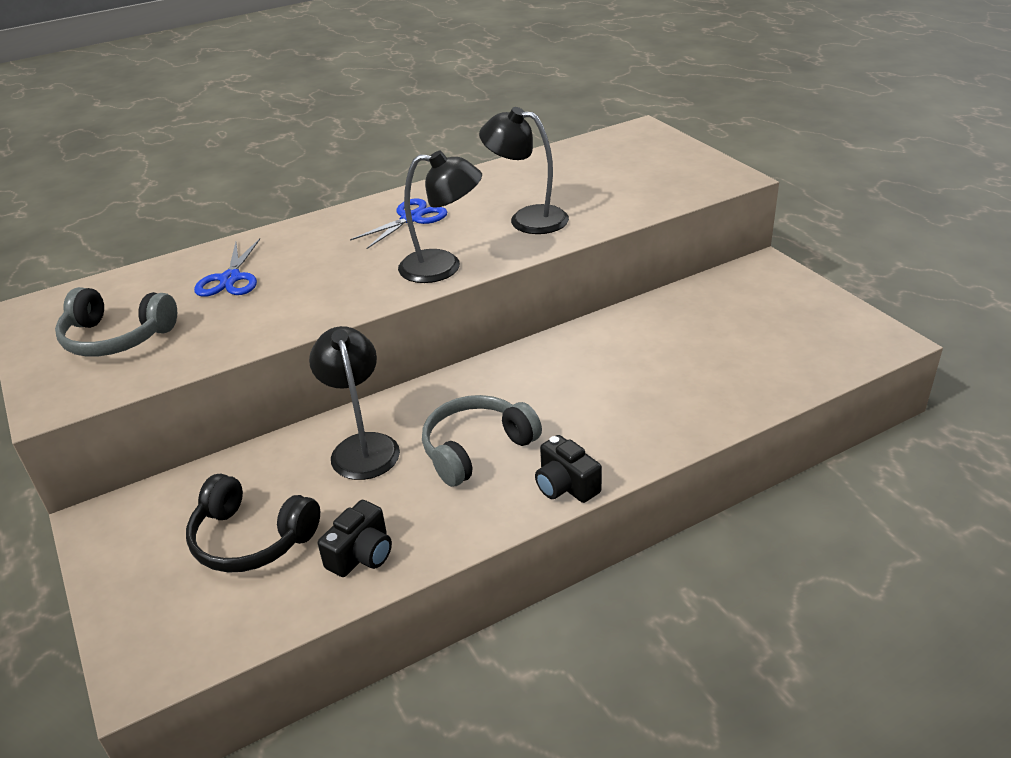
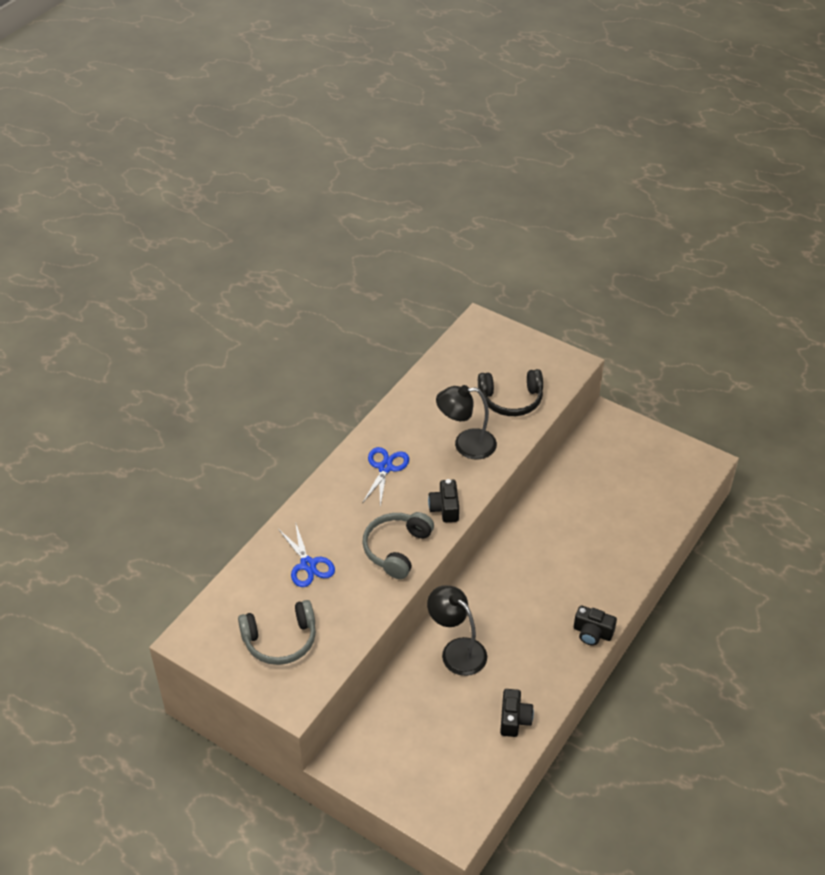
camera: 30 degrees left, 10 degrees up
(251, 538) = (444, 735): black headphones -> black headphones (511, 400)
(443, 267) = (445, 508): black lamp -> black camera
(476, 449) = (526, 627): grey headphones -> grey headphones (397, 549)

